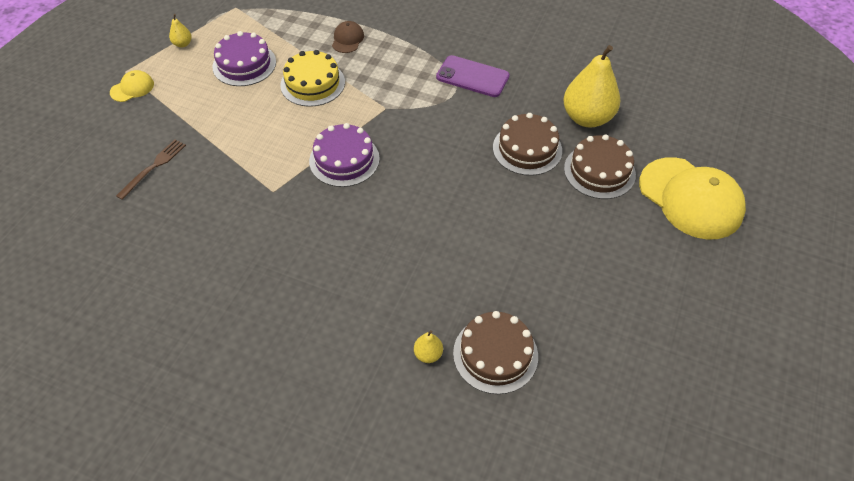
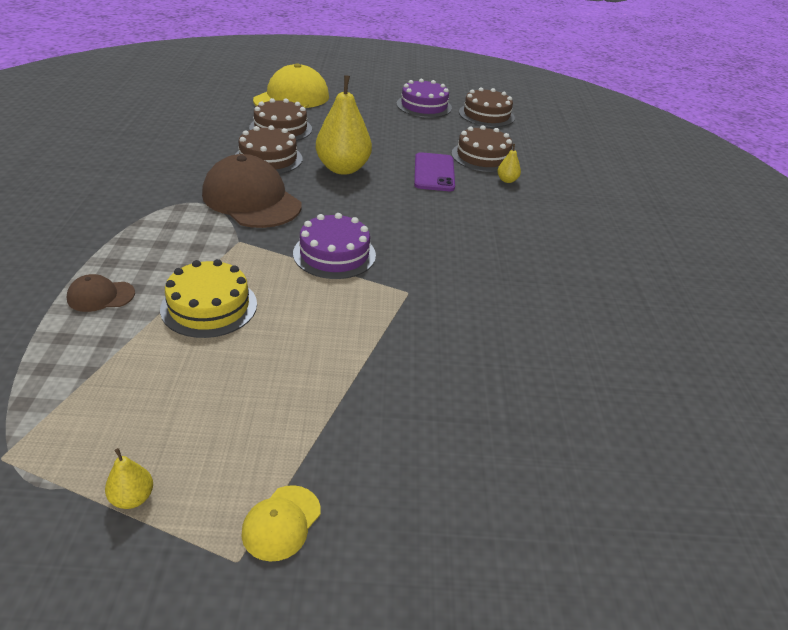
camera: 115 degrees left, 15 degrees down
(132, 88) = (281, 522): yellow cap -> yellow cap turned 90 degrees counterclockwise
(153, 167) = (435, 411): brown fork -> none
(244, 64) = (180, 389): purple cake -> purple cake (424, 106)
(448, 125) = (251, 200): none -> brown cap
(472, 77) = (167, 194): purple phone -> purple phone (434, 172)
(587, 118) = (214, 135): yellow pear -> yellow pear (343, 169)
(633, 423) = (486, 115): none -> brown cake

